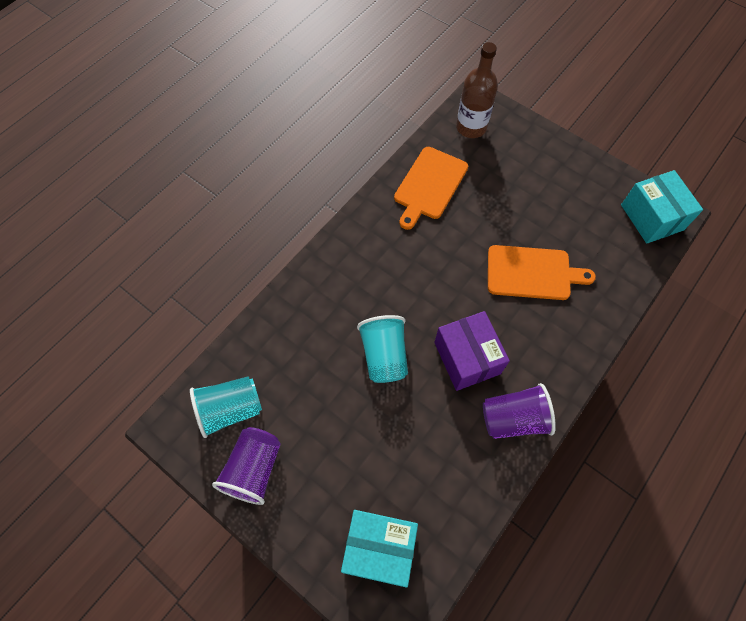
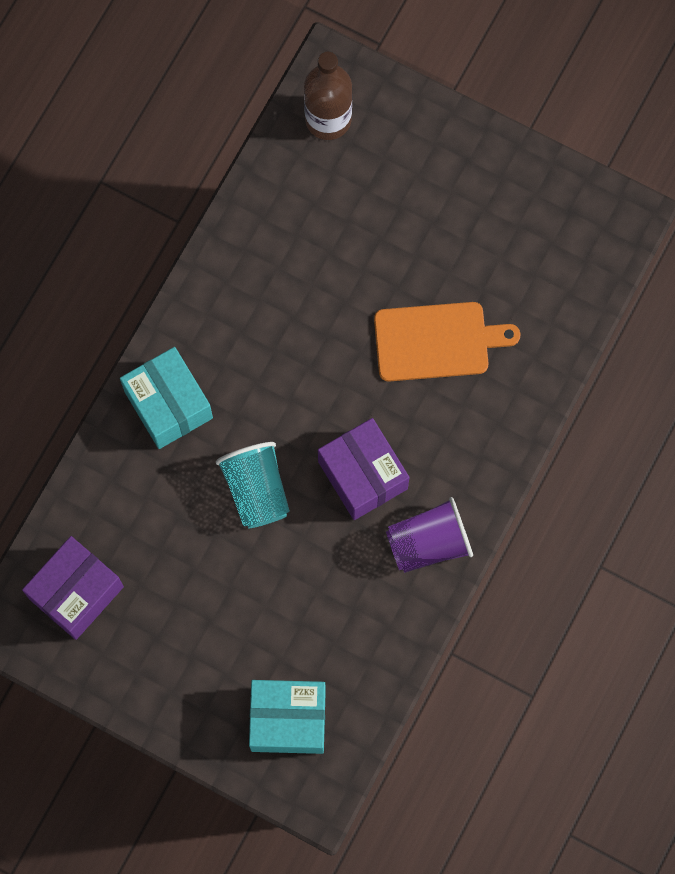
camera: 10 degrees left, 10 degrees up
(230, 409) = (76, 592): turquoise cup -> purple box
(254, 469) = (123, 658): purple cup -> none
(429, 185) = (280, 229): orange cutting board -> none
(652, 217) = (595, 228): turquoise box -> turquoise box (168, 404)

